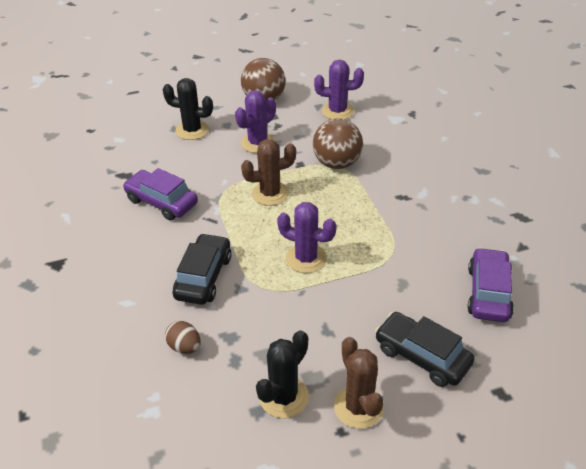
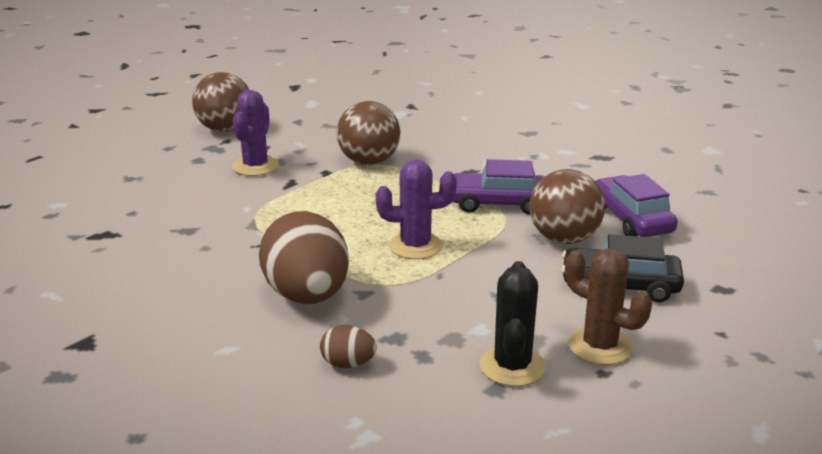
camera: 30 degrees left, 15 degrees down
(161, 202) = (180, 246): purple car -> purple car (498, 203)
(192, 130) = (156, 174): black cactus -> none
(203, 277) = (307, 296): black car -> brown egg
(270, 193) = (316, 204): brown cactus -> none
(337, 111) = (325, 121): purple cactus -> none
(418, 292) = (564, 239): none -> brown ball

